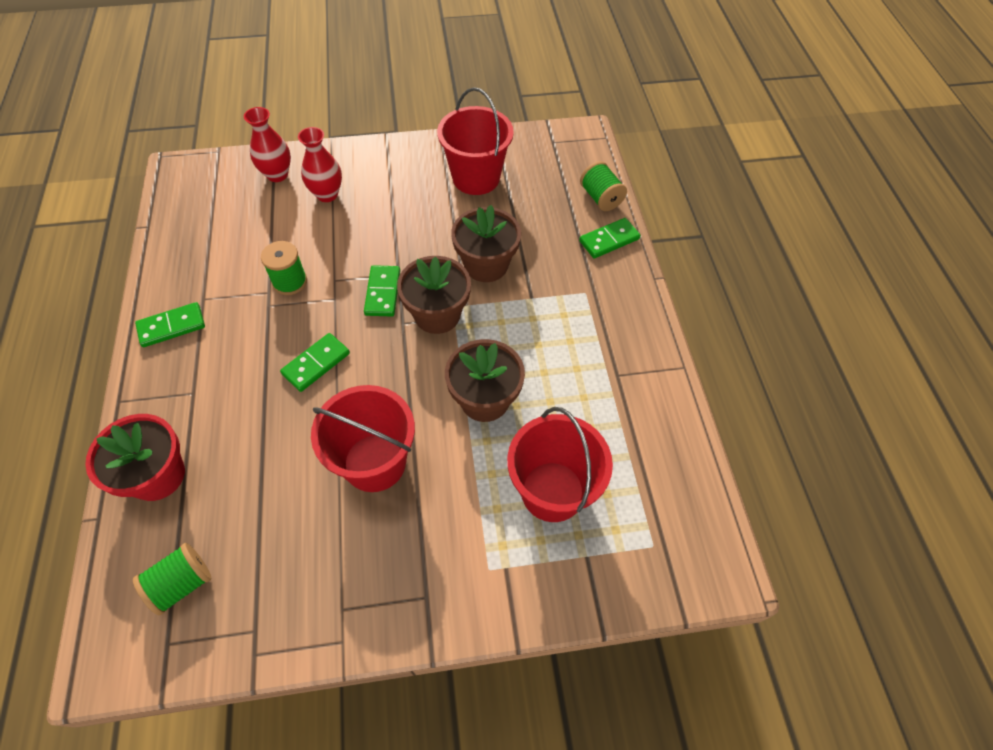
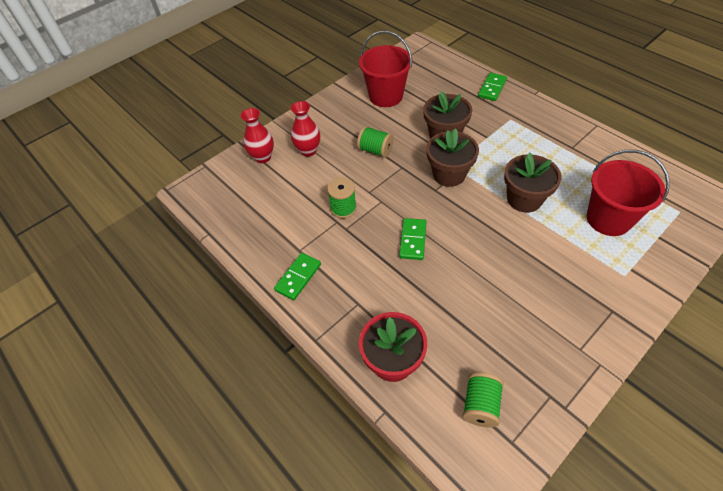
camera: 30 degrees left, 5 degrees down
(375, 462) = (507, 267): red bucket -> none
(383, 292) = (405, 181): green domino -> none
(601, 198) = (463, 71): green spool -> green spool (375, 150)

